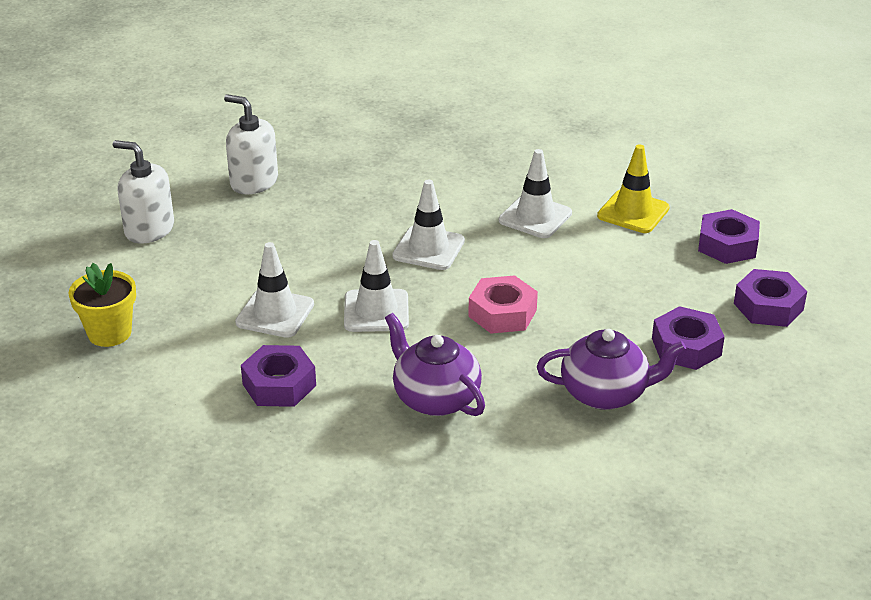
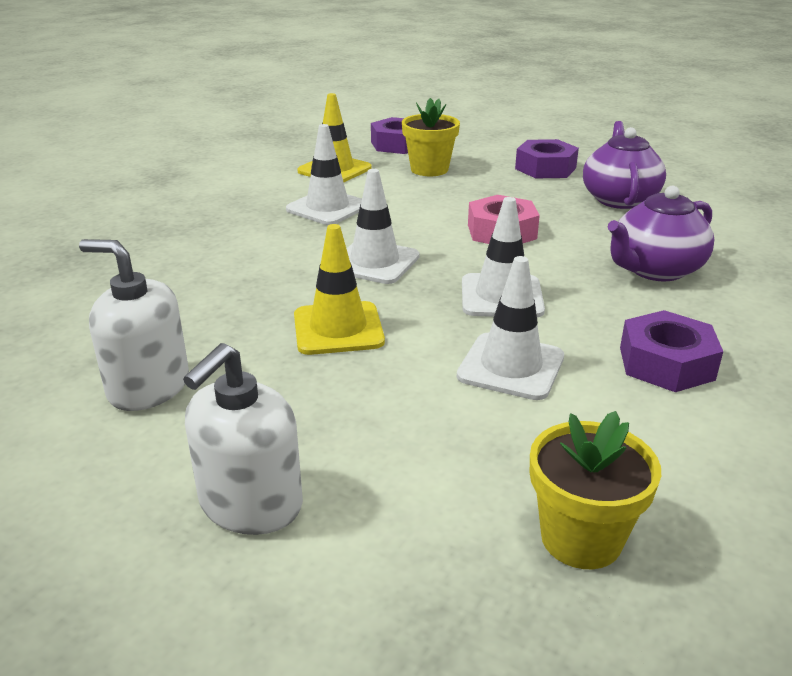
camera: 85 degrees left, 5 degrees down
(254, 182) = (148, 387): white soap dispenser -> white soap dispenser turned 75 degrees clockwise
(323, 240) = (338, 329): none -> yellow traffic cone
(654, 268) = (429, 169): none -> yellow flower pot
(768, 306) = (487, 141): purple nut -> none

